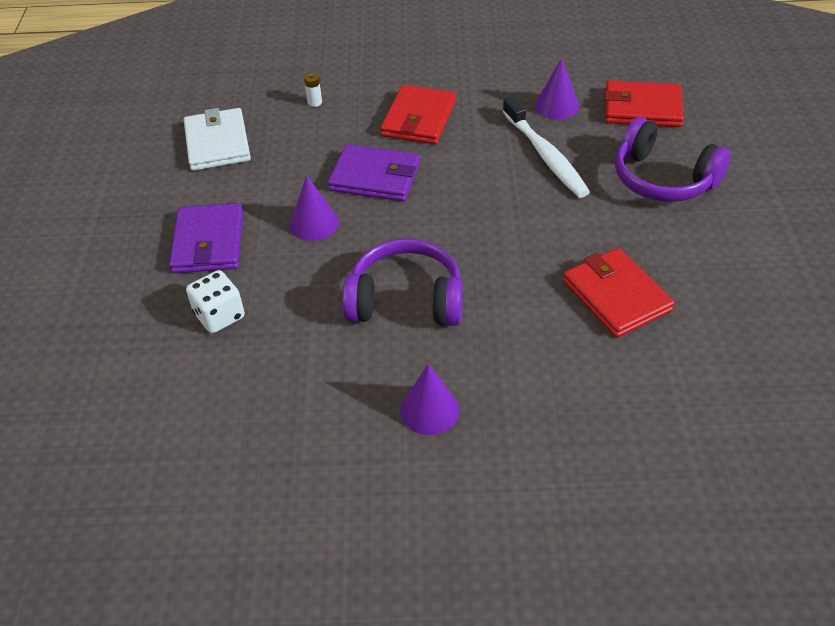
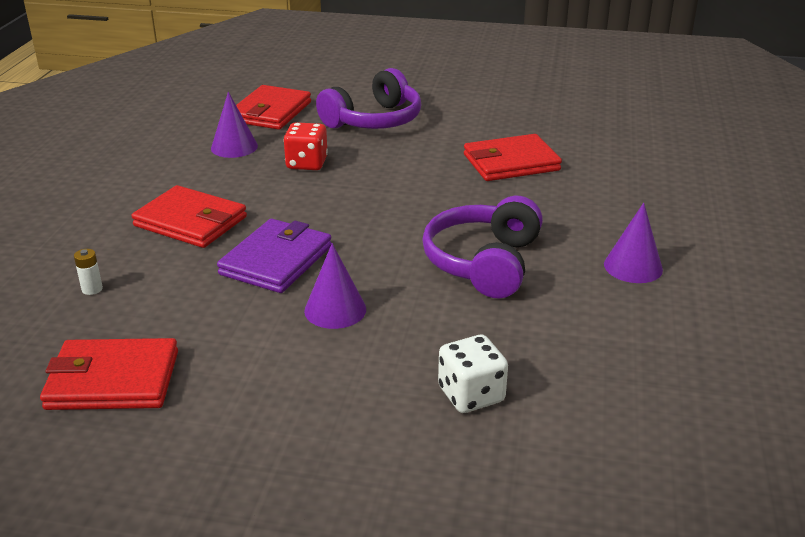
camera: 80 degrees left, 15 degrees down
(208, 242) = (328, 398): purple wallet -> none
(217, 143) = (113, 380): white wallet -> red wallet
(545, 155) = (307, 163): white toothbrush -> red dice

